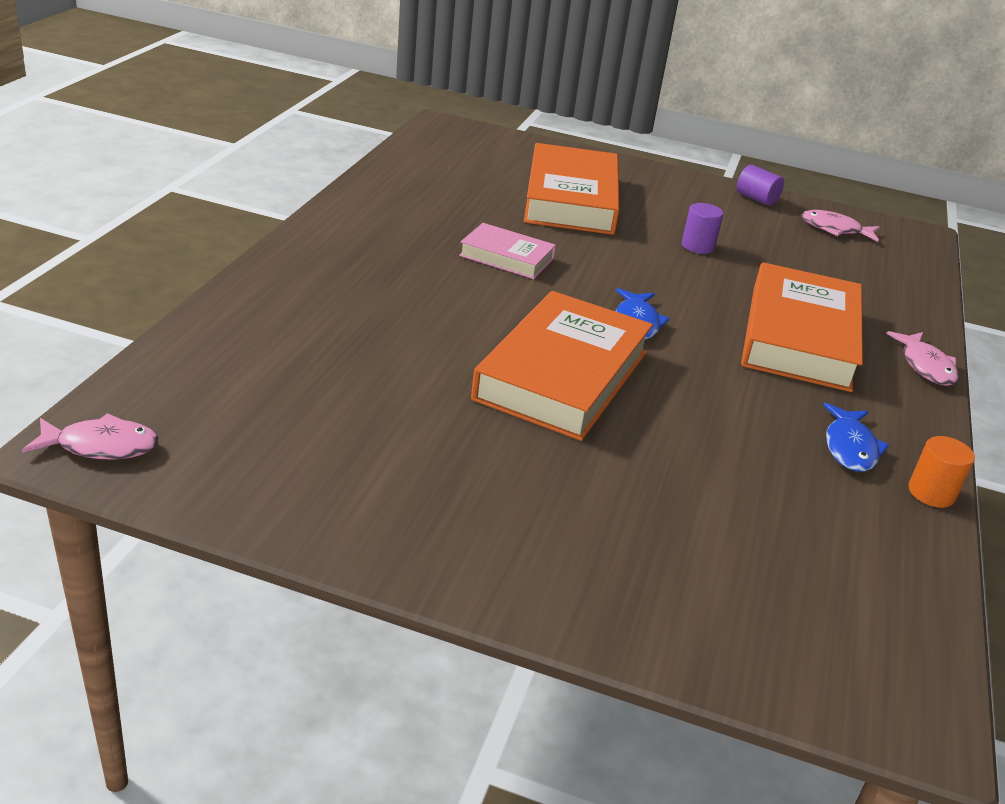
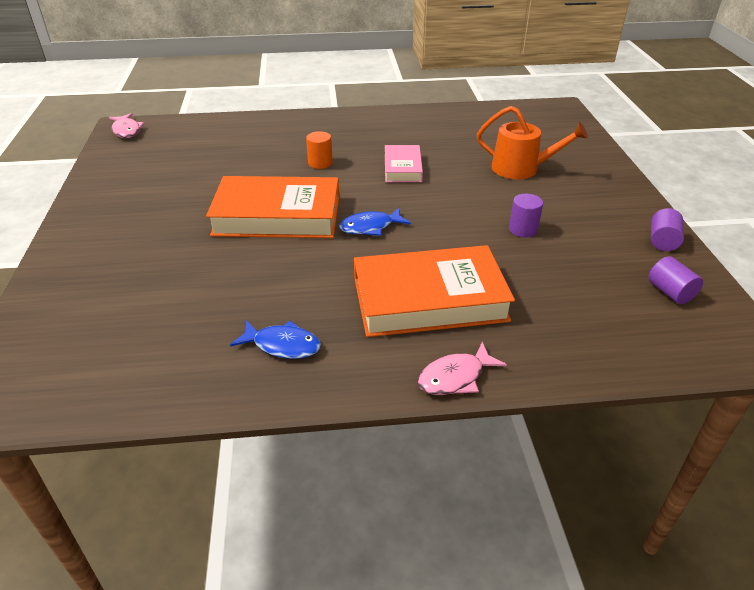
camera: 70 degrees right, 5 degrees up
(571, 199) = (521, 169): orange book -> orange watering can
(835, 229) = (670, 292): pink fish -> purple cylinder
(850, 447) = (282, 345): blue fish -> blue fish turned 150 degrees counterclockwise
(931, 493) = (247, 396): orange cylinder -> orange cylinder (320, 163)

